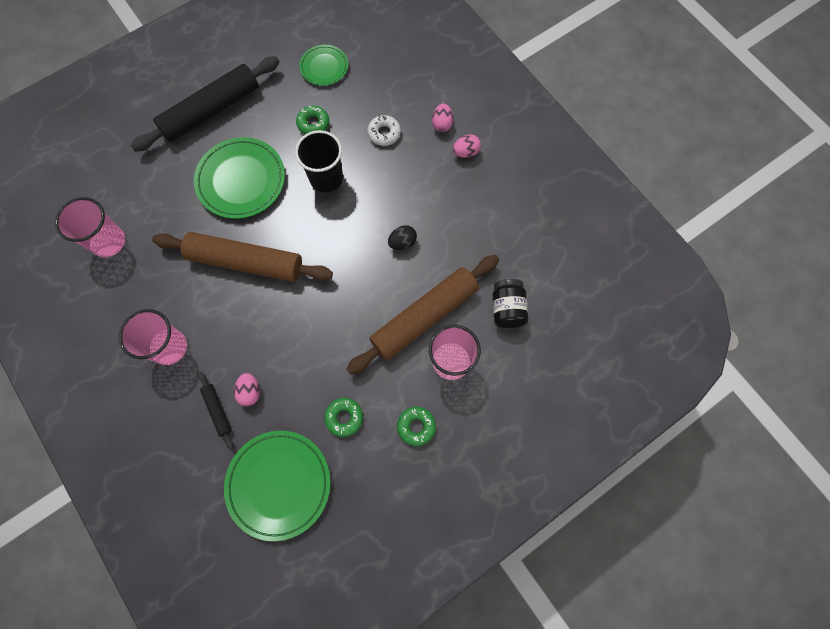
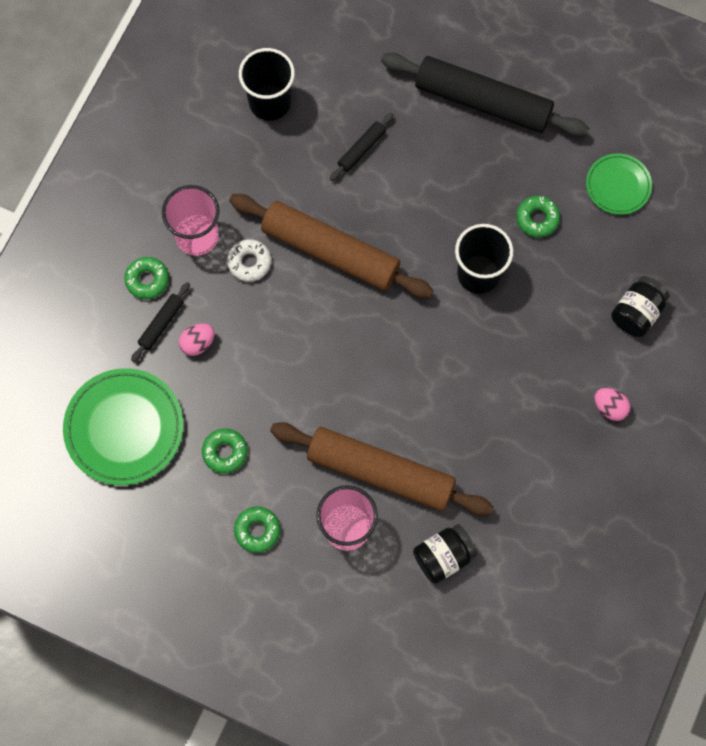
camera: 60 degrees right, 0 degrees up
(108, 241) = (270, 102): pink cup -> black cup
(177, 402) = (147, 280): none -> green donut
(188, 201) = (361, 149): none -> black rolling pin
(241, 180) = (419, 187): green plate -> none
(246, 262) = (330, 252): brown rolling pin -> brown rolling pin turned 45 degrees counterclockwise
(384, 133) = (575, 302): white donut -> white donut (249, 262)
(402, 242) = (452, 400): black egg -> none
(414, 103) = (636, 313): none -> black jar
(442, 124) = (629, 360): pink egg -> none

